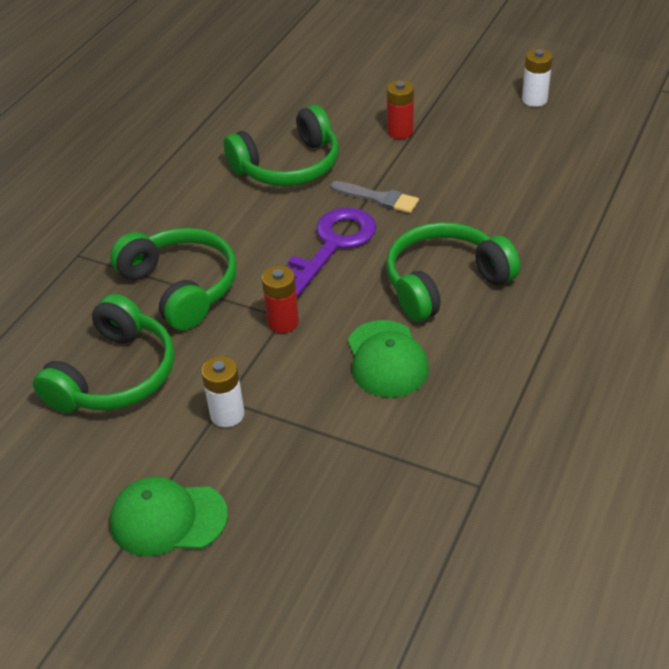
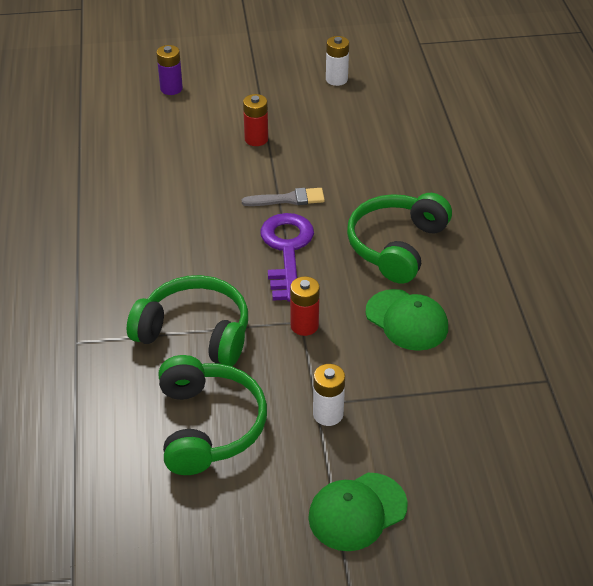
camera: 35 degrees left, 0 degrees up
(288, 166) = (191, 199): green headphones -> none
(363, 61) = (171, 89): none -> purple battery

